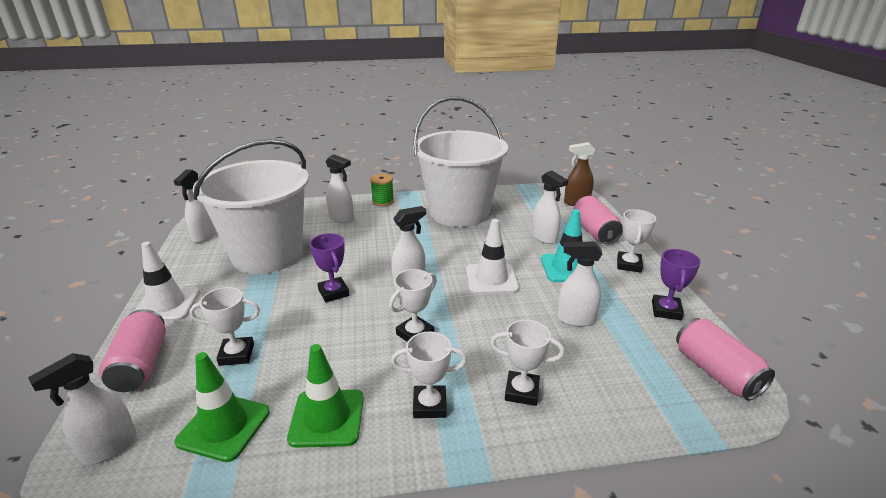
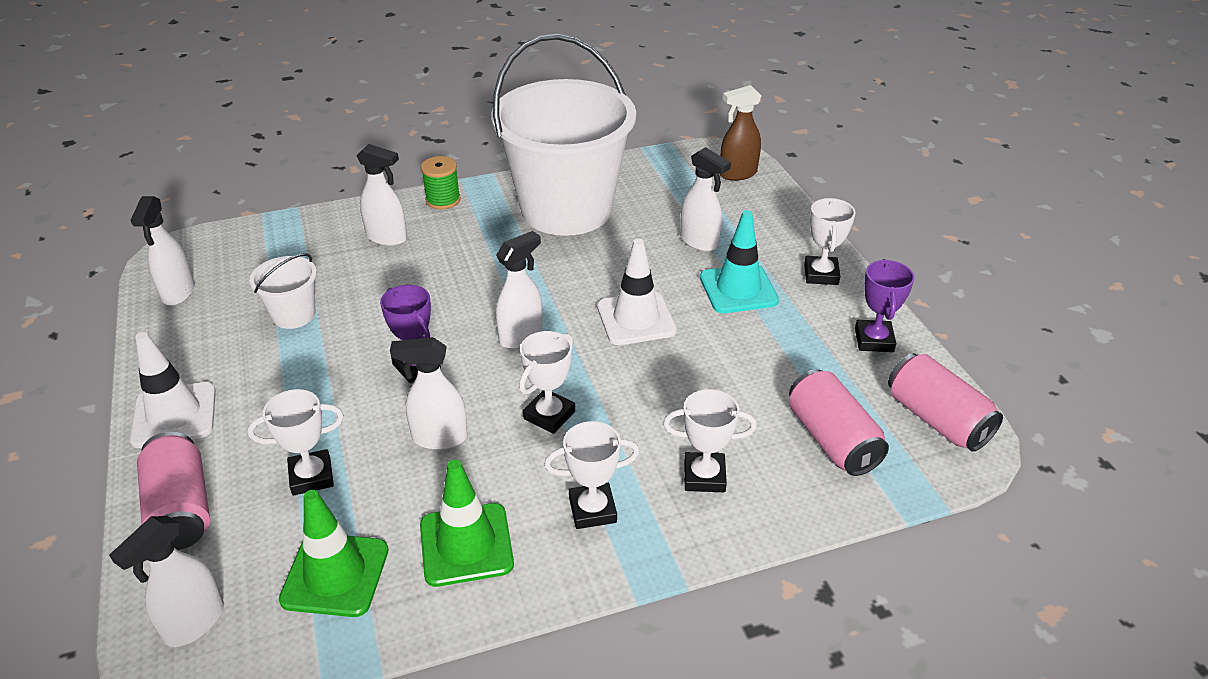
camera: 10 degrees left, 10 degrees up
(267, 254) = (293, 315): white bucket -> white bucket, size x0.41
(575, 319) = (758, 367): white spray bottle -> white spray bottle (439, 438)
(594, 232) = (769, 224): pink can -> pink can (831, 439)

